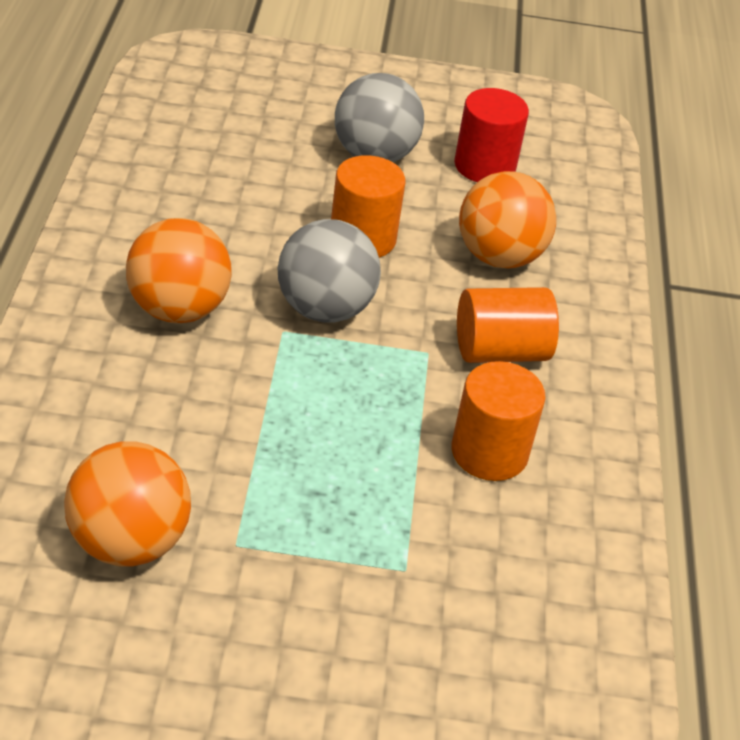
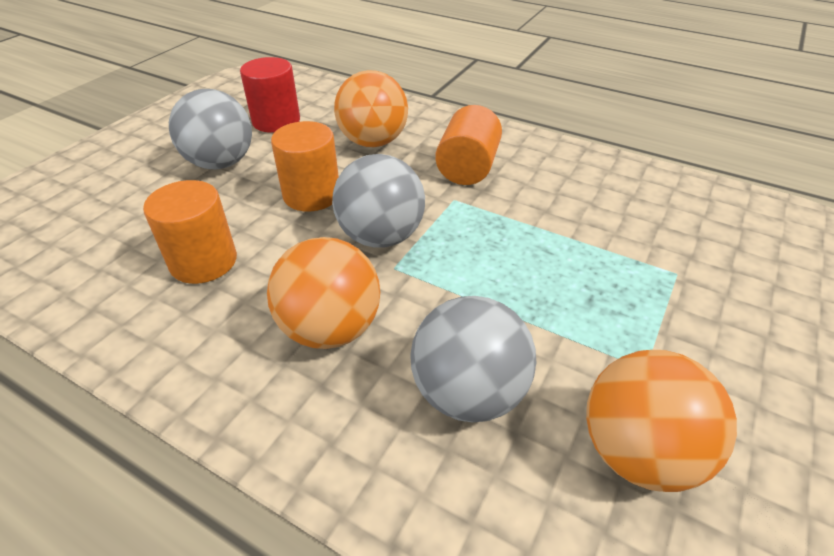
camera: 60 degrees left, 0 degrees up
(145, 417) = (468, 393): none -> grey ball
(489, 452) = (565, 200): orange cylinder -> orange cylinder (203, 261)

